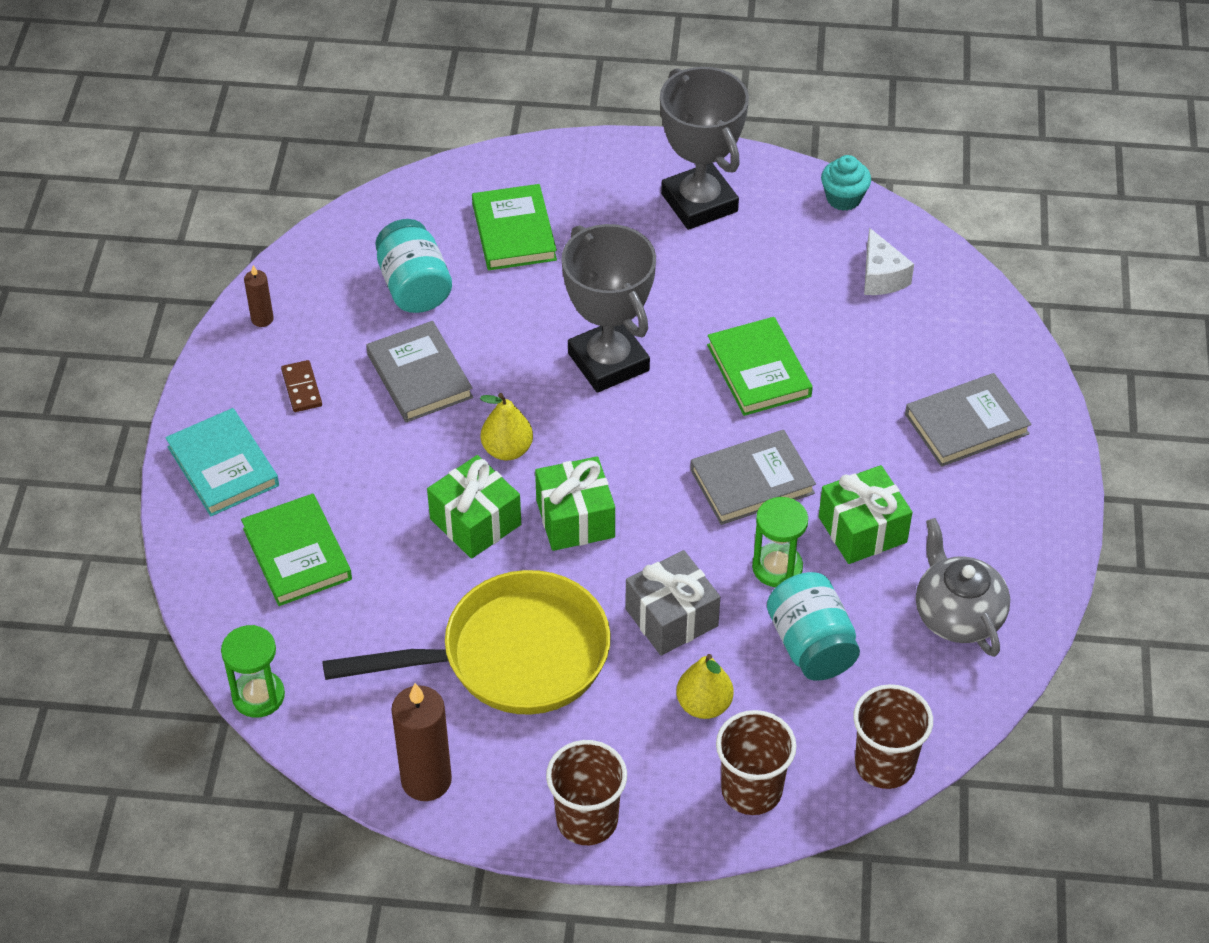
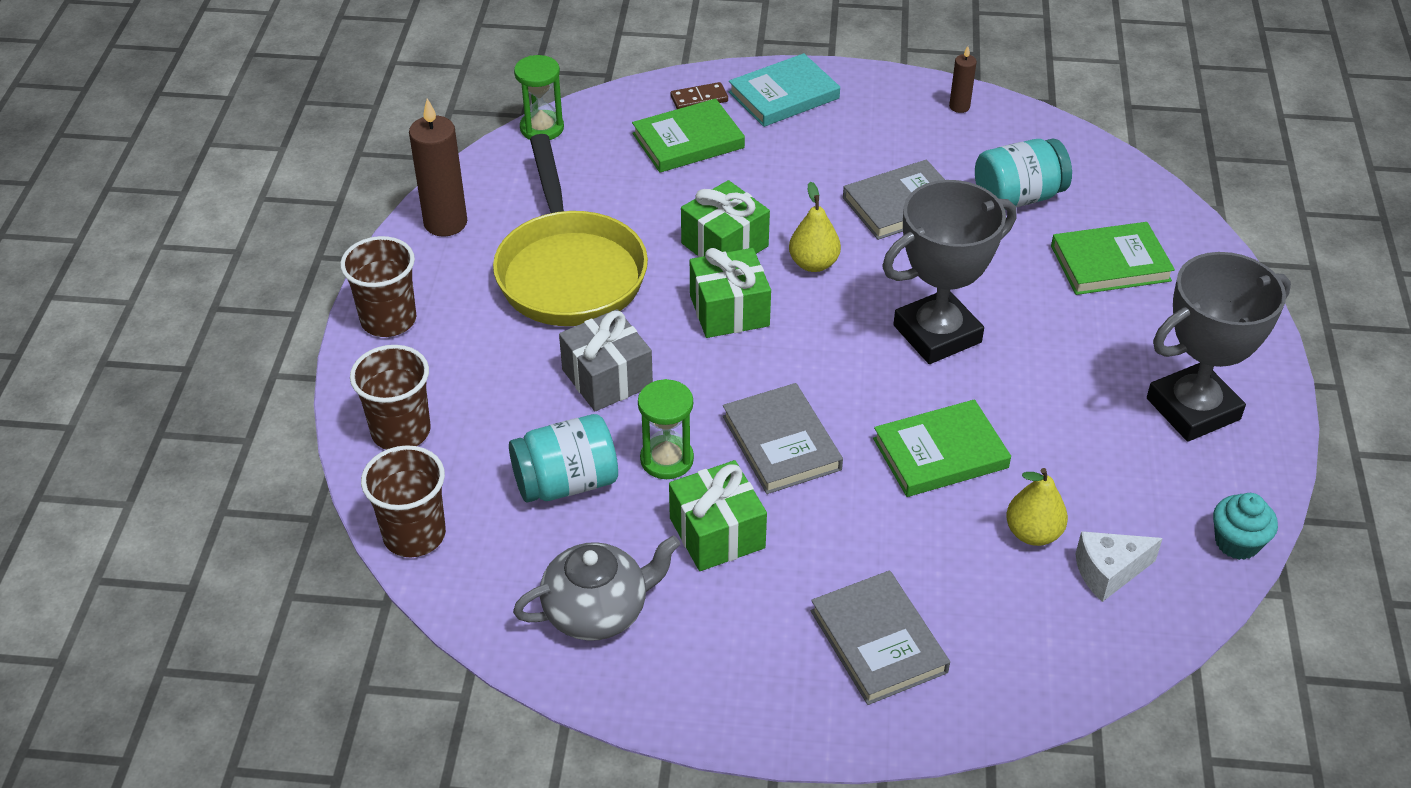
camera: 90 degrees right, 5 degrees down
(301, 388) = (878, 134): brown domino -> brown domino (699, 99)
(704, 705) = (502, 399): yellow pear -> yellow pear (1033, 533)

